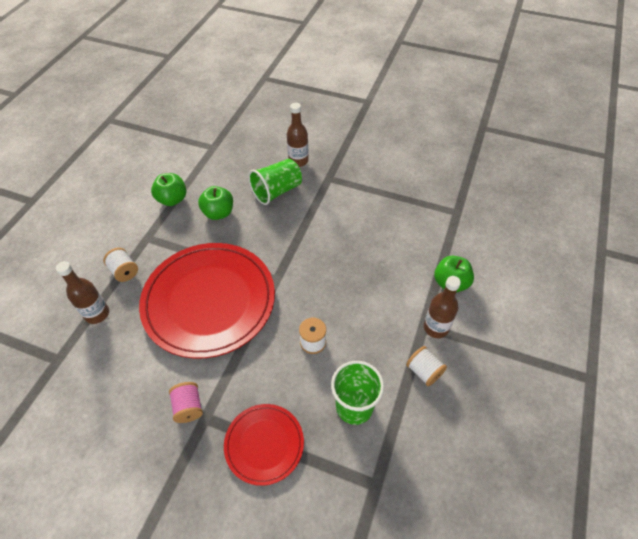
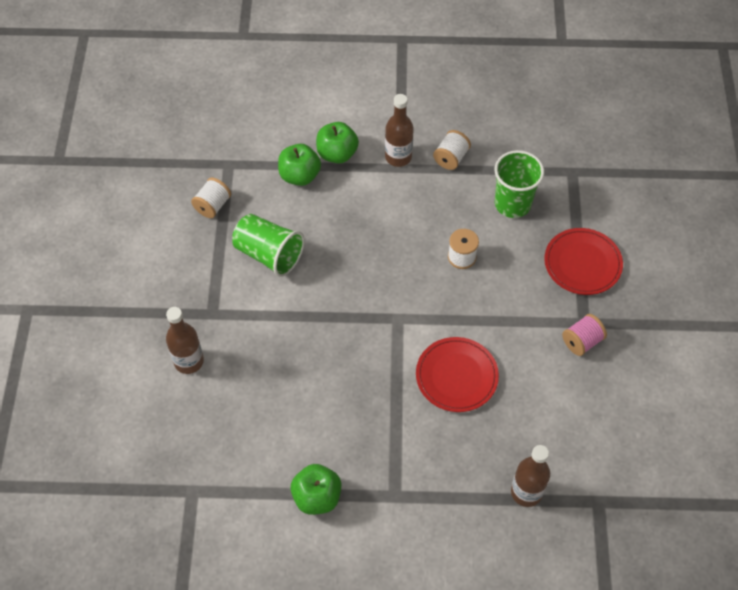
camera: 110 degrees left, 5 degrees up
(124, 271) = (456, 495): white spool -> white spool (213, 205)
(209, 301) = (456, 376): red plate -> red plate, size x0.50
(218, 213) = (320, 425): green apple -> green apple (300, 176)
(277, 191) = (257, 368): green cup -> green cup (269, 254)

